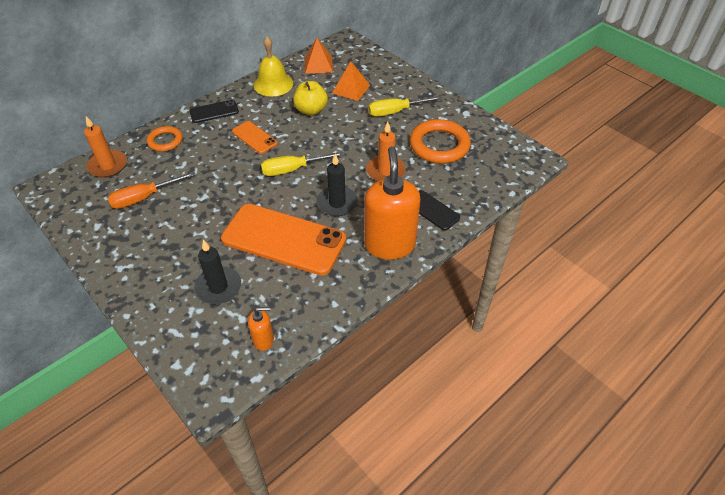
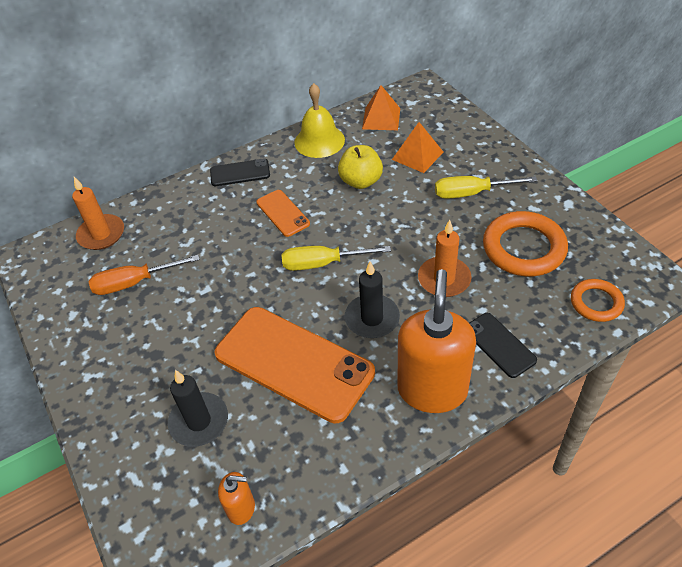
camera: 15 degrees right, 0 degrees up
(165, 141) = (174, 208): orange ring -> orange ring (596, 303)

